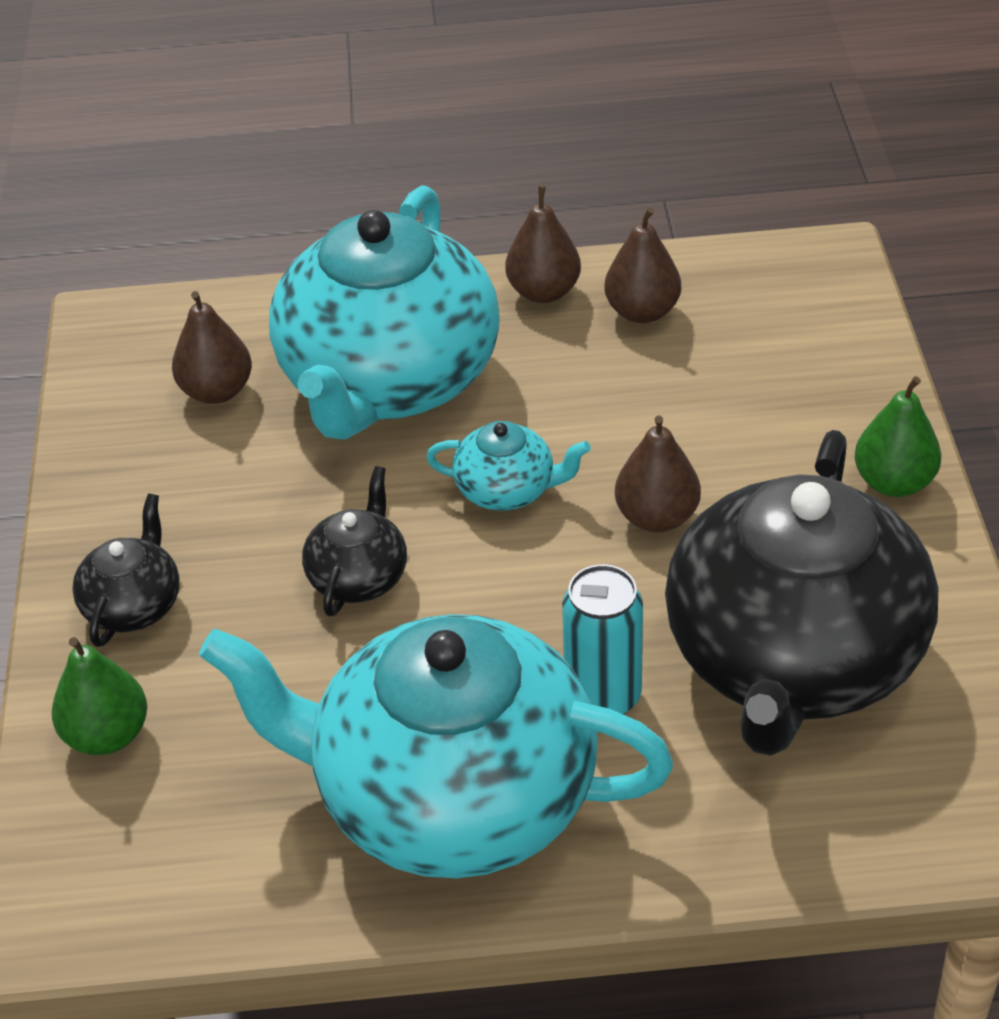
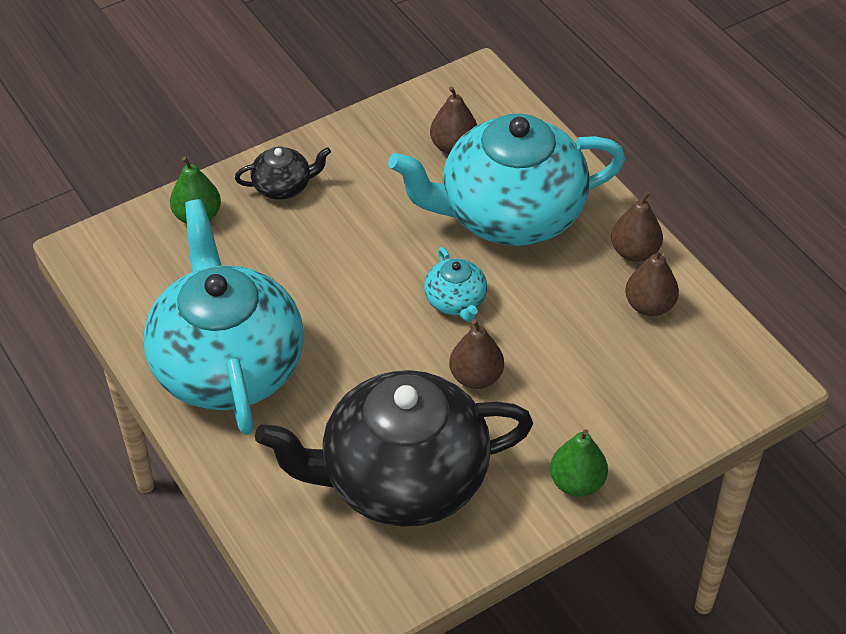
camera: 60 degrees right, 5 degrees up
(359, 577) = (353, 265): black teapot -> none
(603, 697) = (327, 402): turquoise can -> none

